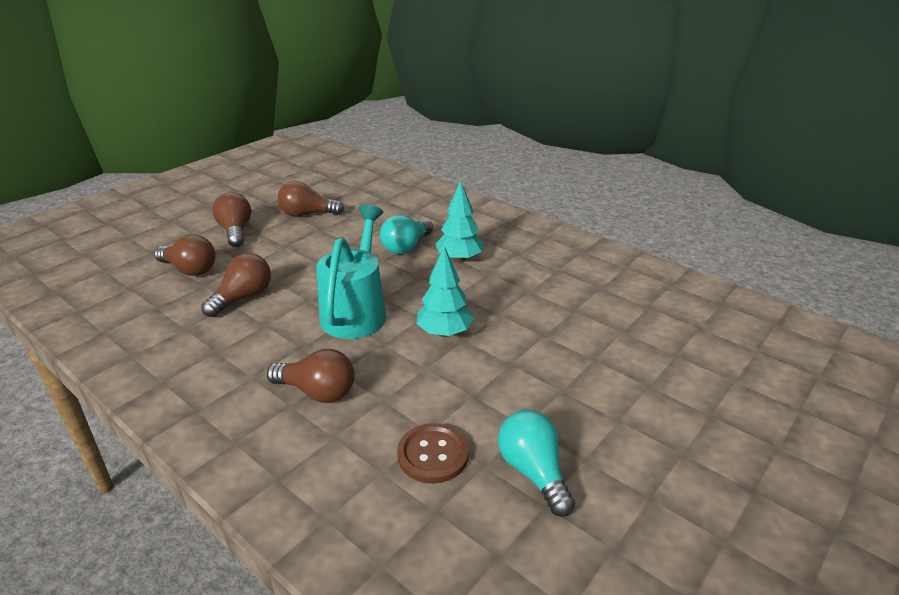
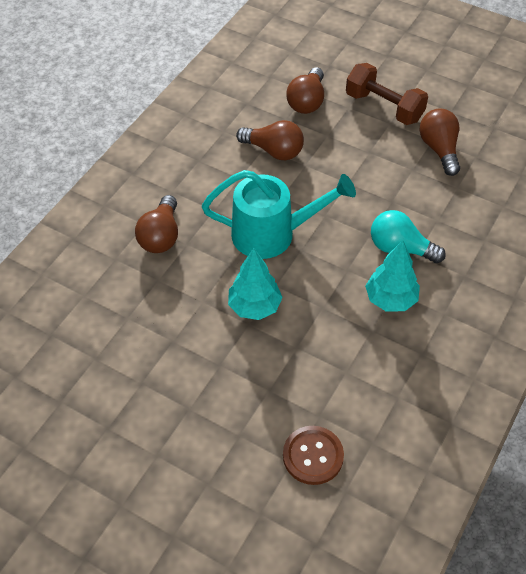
camera: 80 degrees right, 20 degrees up
(235, 231) = (384, 107): brown light bulb -> brown dumbbell
(433, 455) = (102, 323): brown button -> brown button (313, 456)
(533, 472) = (90, 392): turquoise light bulb -> none

